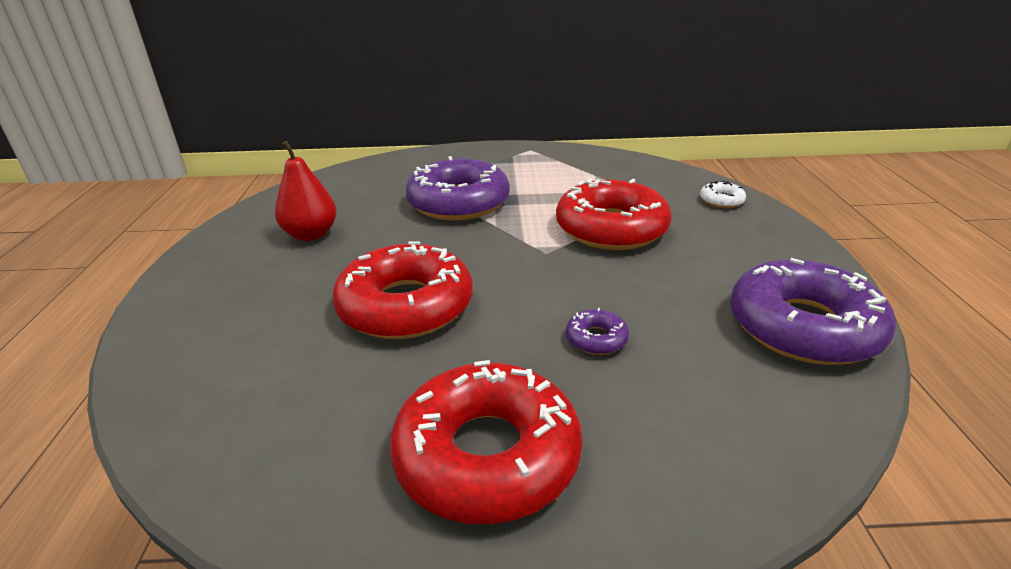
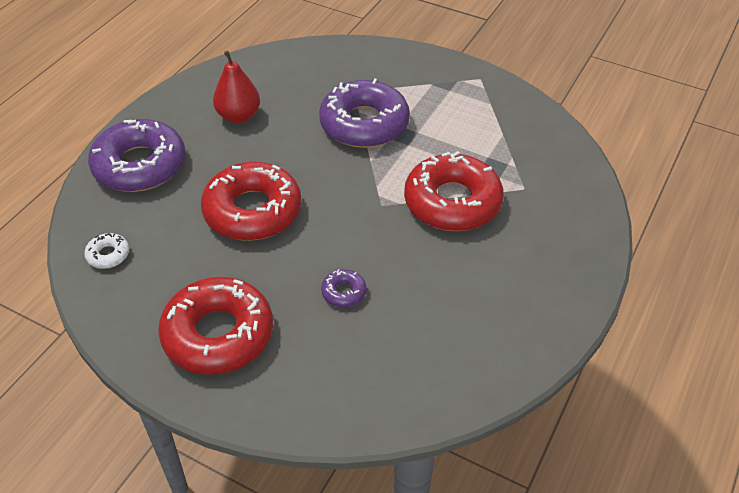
camera: 30 degrees right, 15 degrees up
(721, 200) = (576, 211): white donut -> white donut (108, 255)
(803, 327) = (487, 350): purple donut -> purple donut (140, 165)

